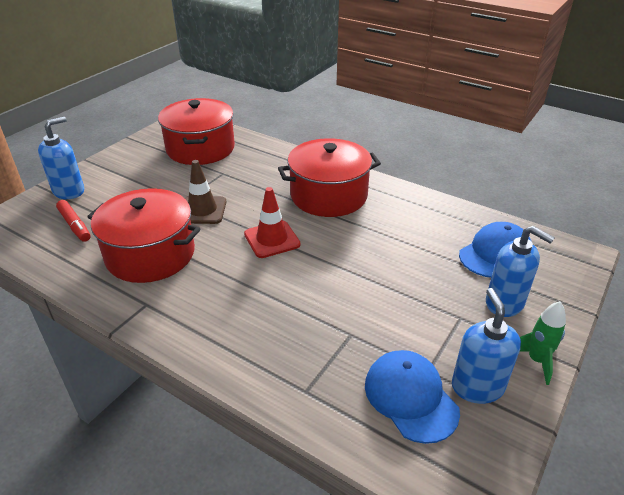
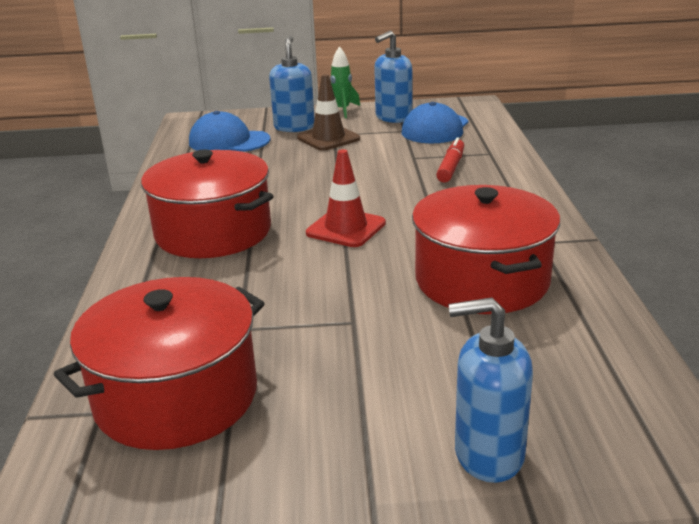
camera: 125 degrees left, 10 degrees down
(75, 225) = (537, 374): red marker -> red marker (451, 167)
(202, 210) = (354, 294): brown traffic cone -> brown traffic cone (328, 138)

